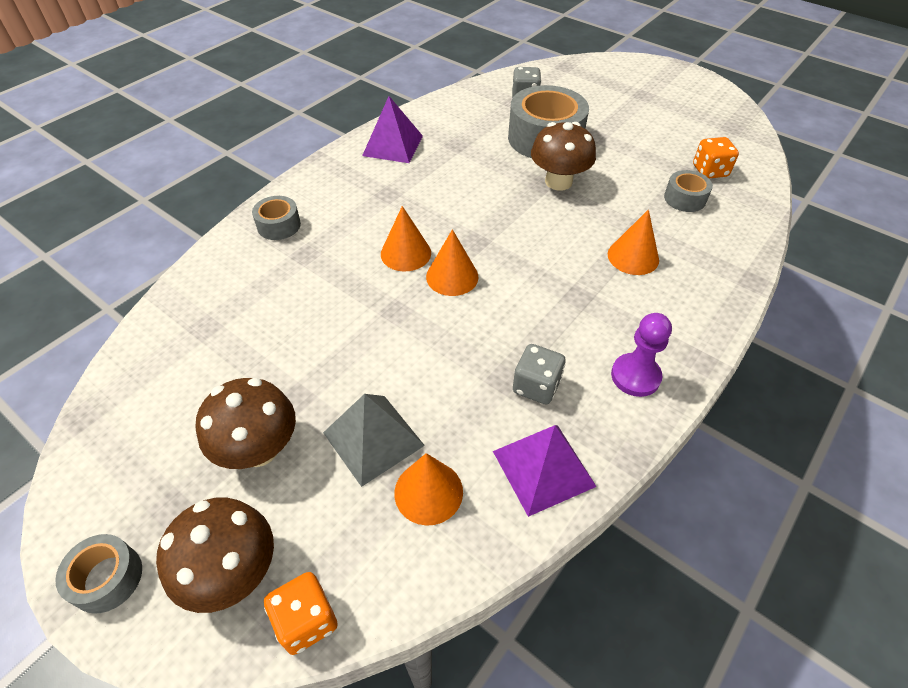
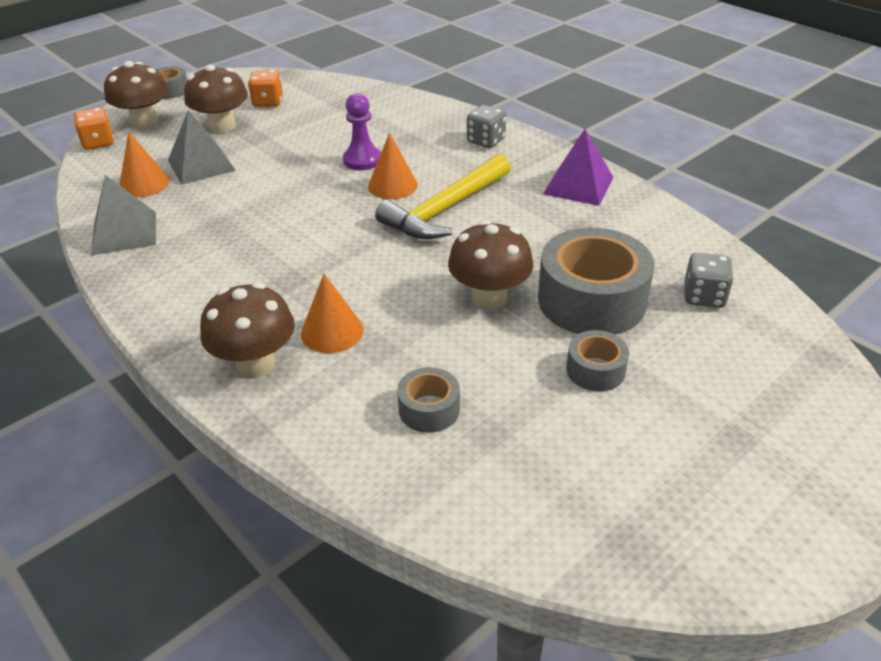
camera: 100 degrees right, 10 degrees down
(279, 225) = (452, 126): grey tape -> grey tape (595, 370)
(442, 214) = (445, 209): none -> yellow hammer
(452, 276) = (351, 208): orange cone -> none
(536, 386) = (199, 239): grey dice -> grey dice (486, 141)
(543, 468) = (124, 233): purple pyramid -> grey pyramid
(635, 376) = (174, 297): purple pawn -> purple pawn (362, 160)
(689, 293) = (255, 363): none -> brown mushroom
(710, 171) = (491, 460): orange dice -> orange dice (268, 102)

